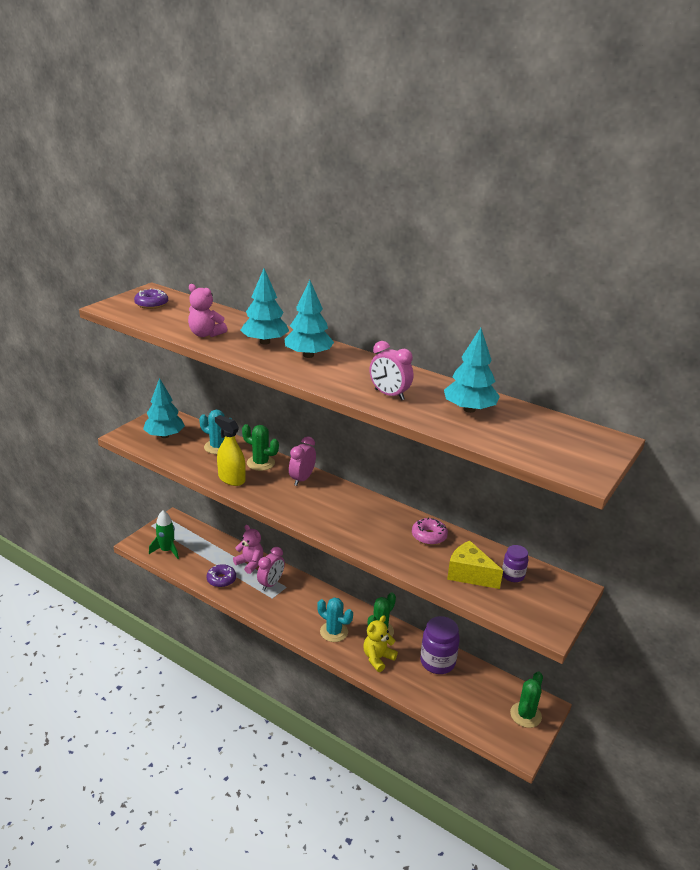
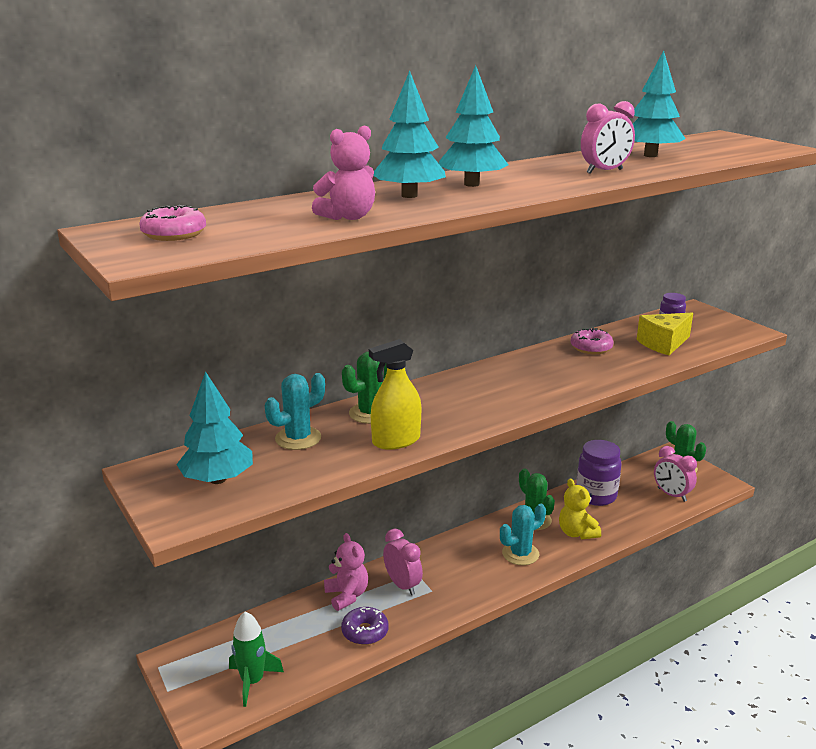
camera: 65 degrees left, 5 degrees down
(151, 304) = (174, 234): purple donut -> pink donut
(250, 563) = (347, 595): pink teddy bear -> pink teddy bear turned 90 degrees clockwise
(302, 479) = (432, 393): pink clock -> pink clock (671, 495)

